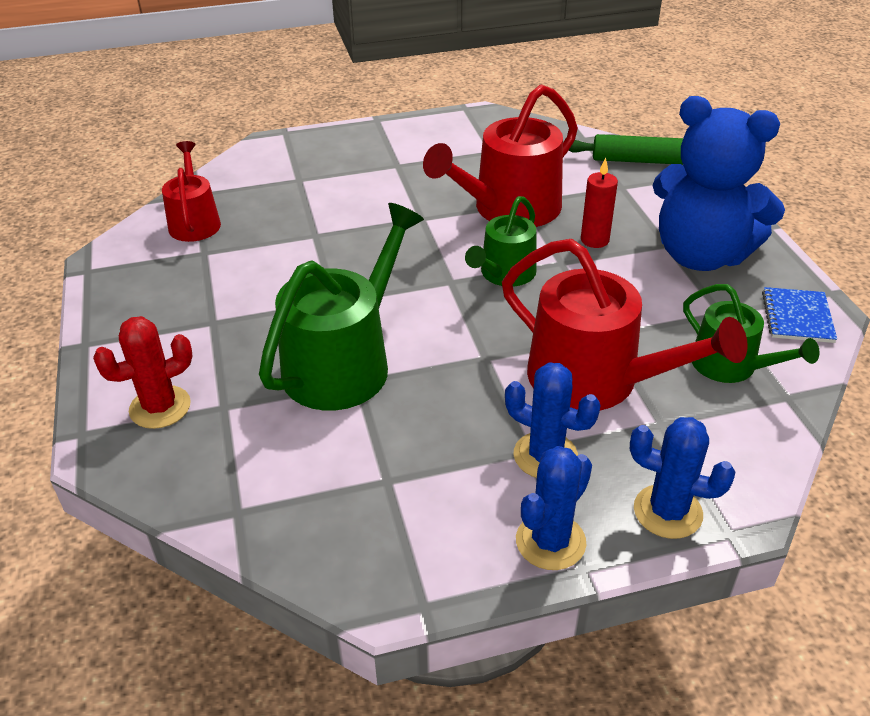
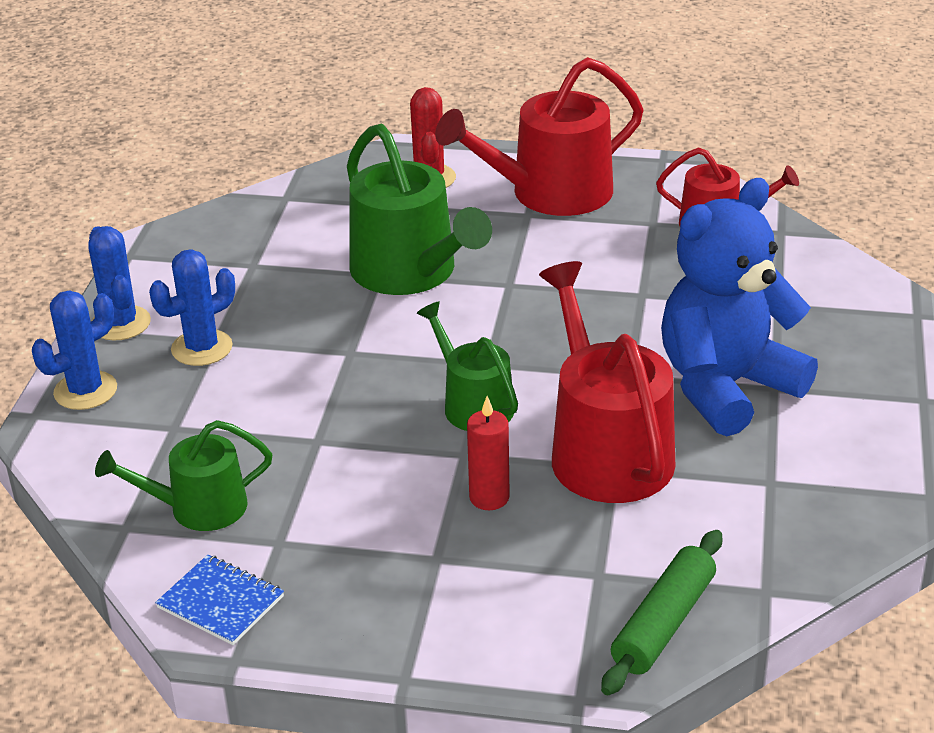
camera: 115 degrees right, 5 degrees down
(595, 380) = (261, 408): red watering can -> red watering can (550, 193)
(700, 255) = (392, 577): blue teddy bear -> blue teddy bear (726, 387)

